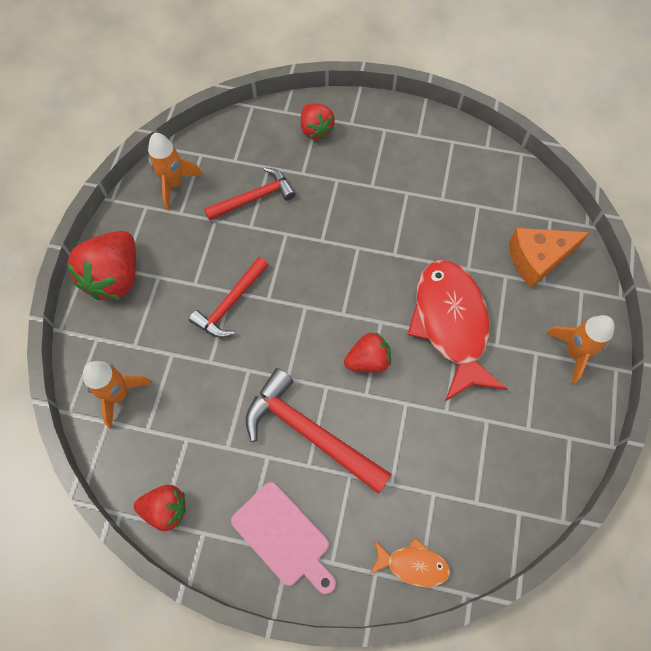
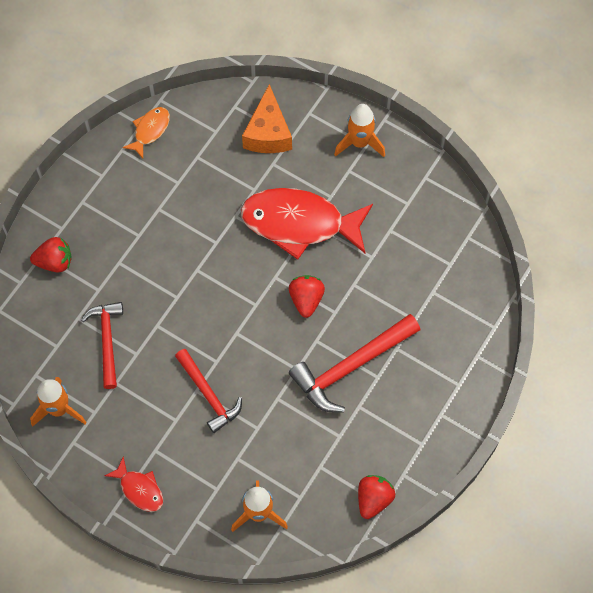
camera: 70 degrees left, 0 degrees up
(115, 277) = (139, 489): red strawberry -> red fish
(283, 536) = (427, 414): pink cutting board -> none
(413, 564) = (479, 327): orange fish -> orange fish (150, 130)

